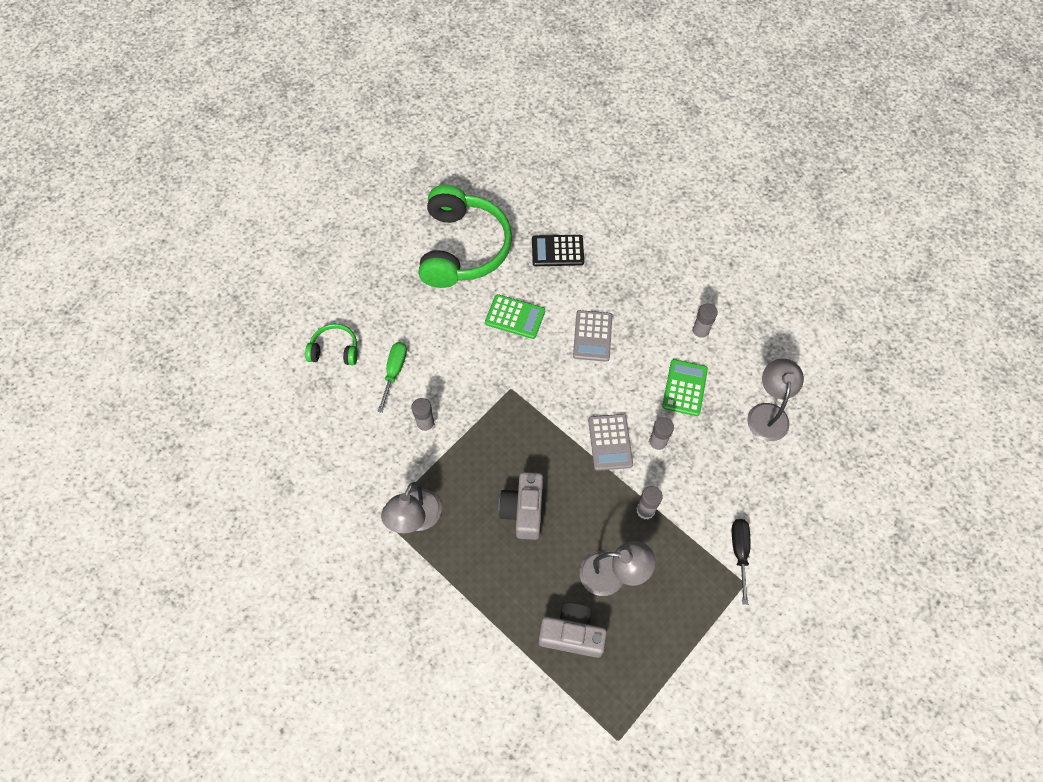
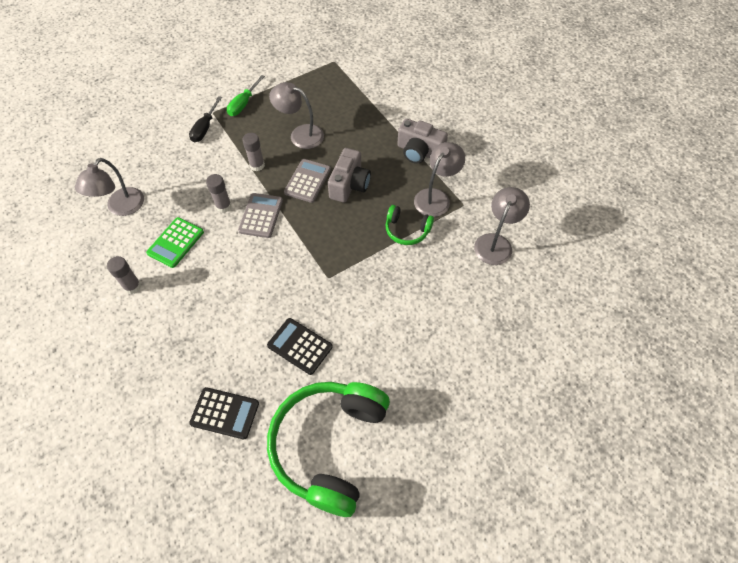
camera: 165 degrees left, 5 degrees down
(335, 350) = (491, 355): green headphones -> green headphones (407, 230)
(338, 473) = (496, 243): none -> grey lamp
(394, 372) = (434, 318): green screwdriver -> green screwdriver (243, 104)
(426, 425) = (413, 264): grey glue stick -> none
(515, 317) = (300, 346): green calculator -> black calculator
(572, 634) = (341, 111): grey camera -> grey camera (419, 151)
(592, 336) = (232, 308): grey calculator -> grey calculator (307, 181)

